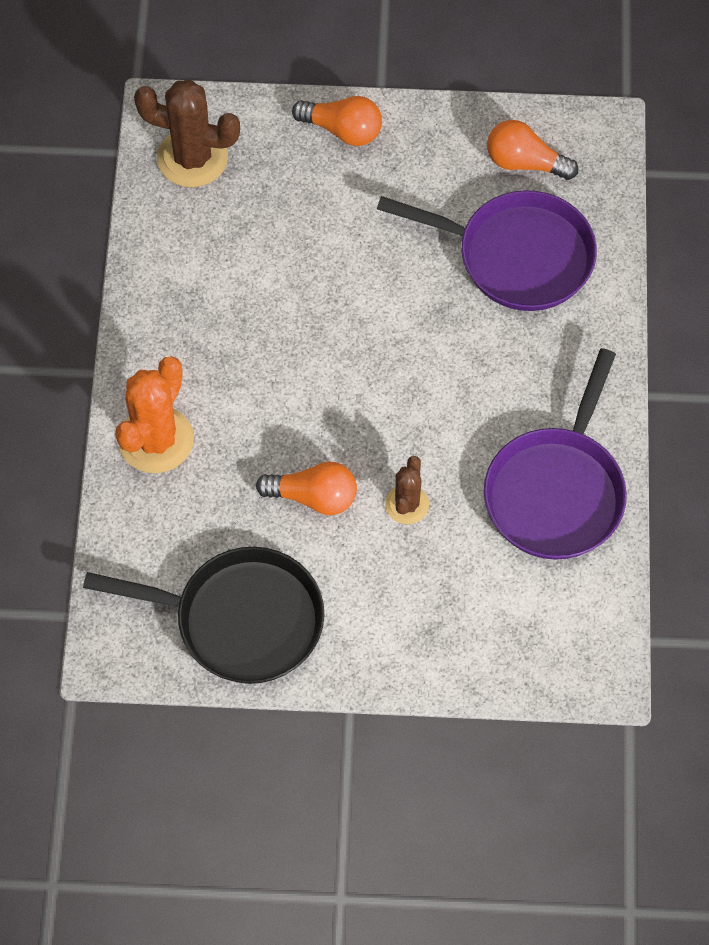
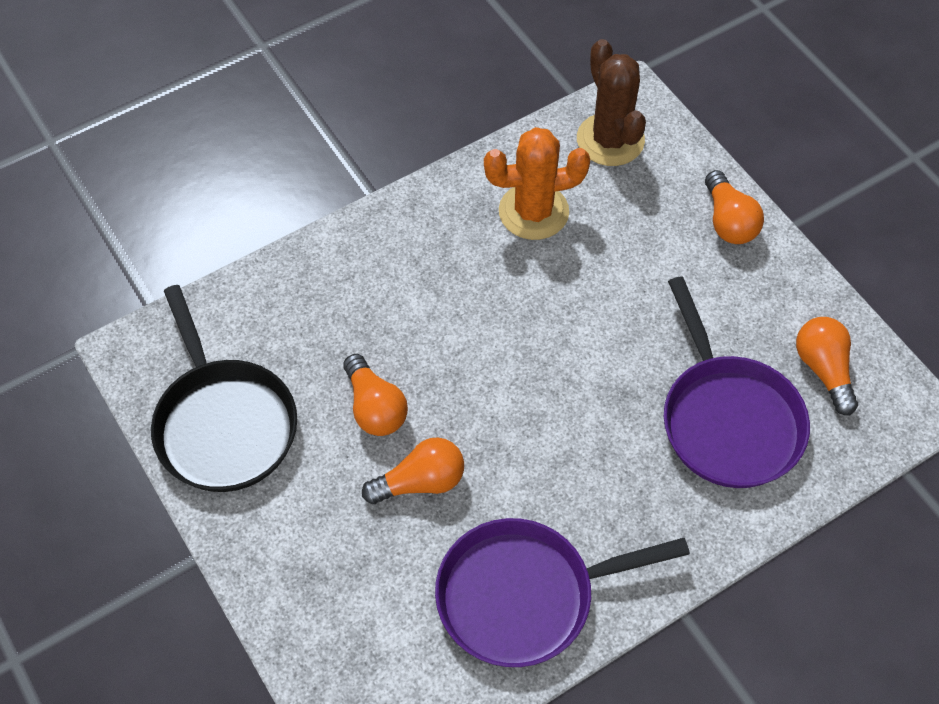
camera: 55 degrees right, 5 degrees down
(156, 440) = (343, 267): orange cactus -> orange cactus (533, 212)
(407, 504) = (420, 482): brown cactus -> orange light bulb

